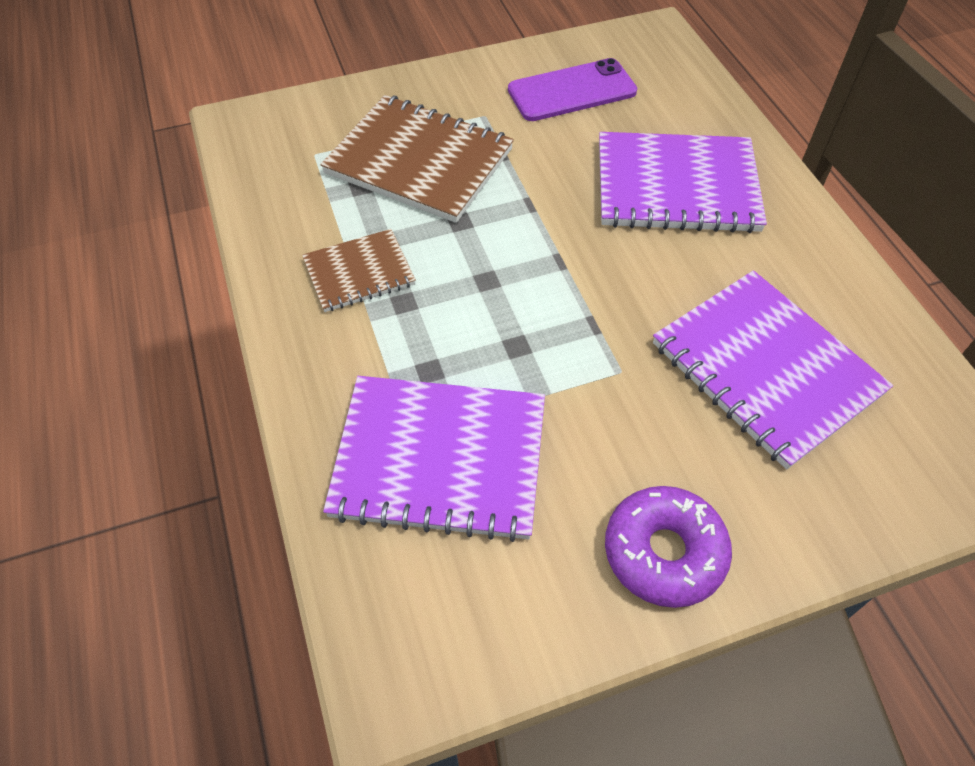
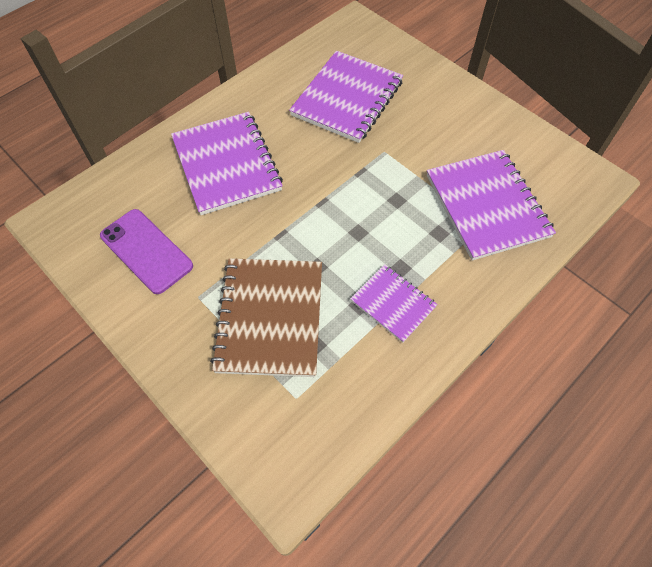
camera: 115 degrees left, 5 degrees up
(359, 273) = (393, 304): brown notebook -> purple notebook
(664, 552) = (470, 111): purple donut -> none

